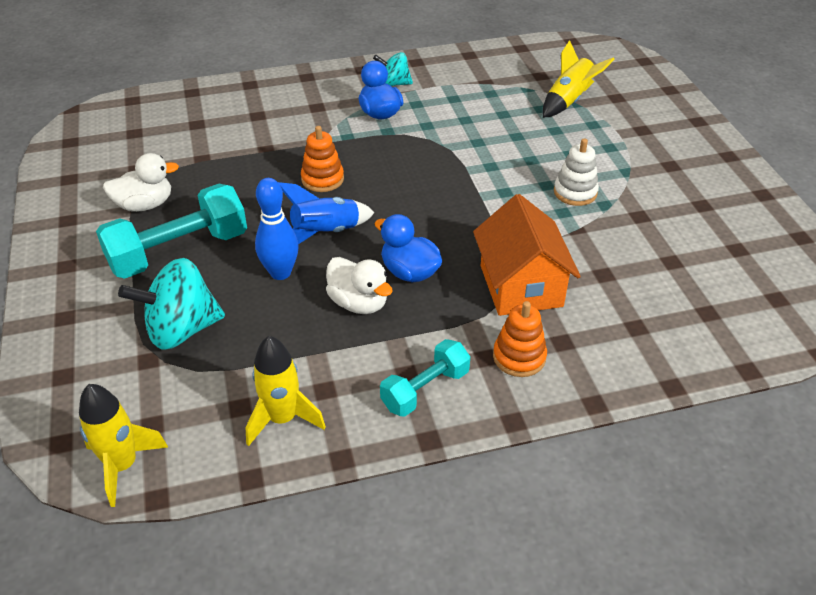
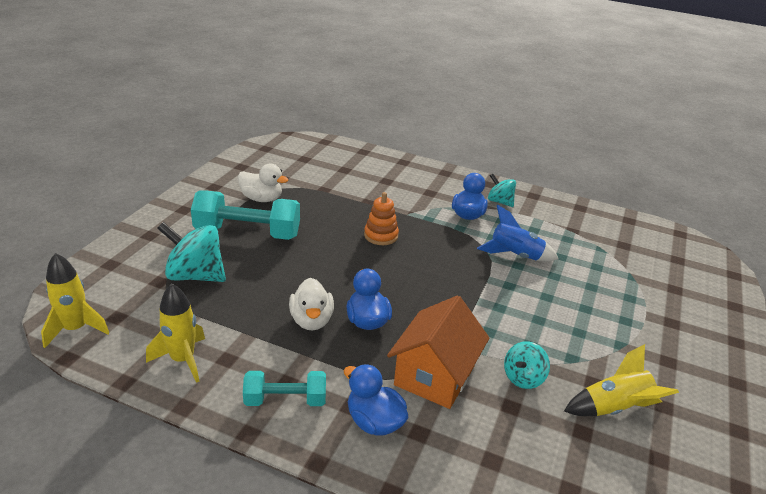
camera: 35 degrees right, 10 degrees down
(280, 273) = (287, 276): blue bowling pin -> none
(325, 233) = (343, 268): blue rocket -> blue rocket (515, 256)
(519, 357) = (374, 422): orange stacking toy -> blue duck
(569, 101) = (628, 272): yellow rocket -> yellow rocket (614, 408)
(575, 192) = (556, 336): white stacking toy -> none
(588, 244) = (523, 378): none -> turquoise spinning top

